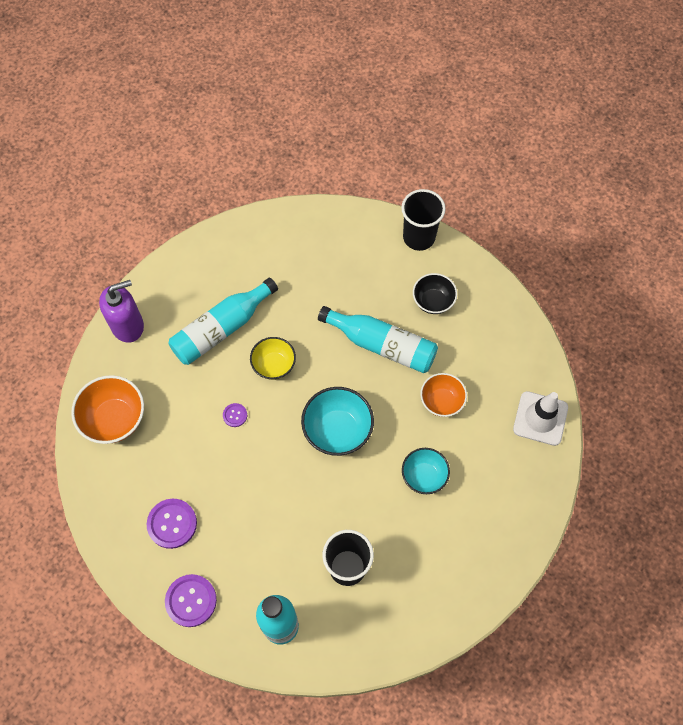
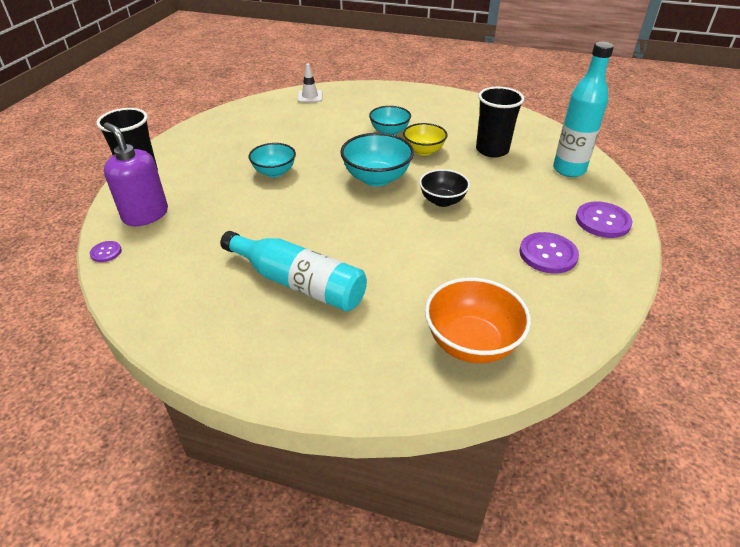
camera: 110 degrees left, 25 degrees down
(128, 325) = (330, 379): purple soap dispenser -> purple soap dispenser (145, 215)
(235, 415) = (401, 243): purple button -> purple button (106, 252)
(274, 365) = (328, 231): yellow bowl -> yellow bowl (423, 151)
(382, 345) = (274, 172): turquoise bottle -> turquoise bowl
(433, 301) = (216, 155): black bowl -> black bowl (442, 201)
(441, 401) = (317, 135): orange bowl -> none
(540, 418) = (310, 96): white traffic cone -> white traffic cone, size x0.62

